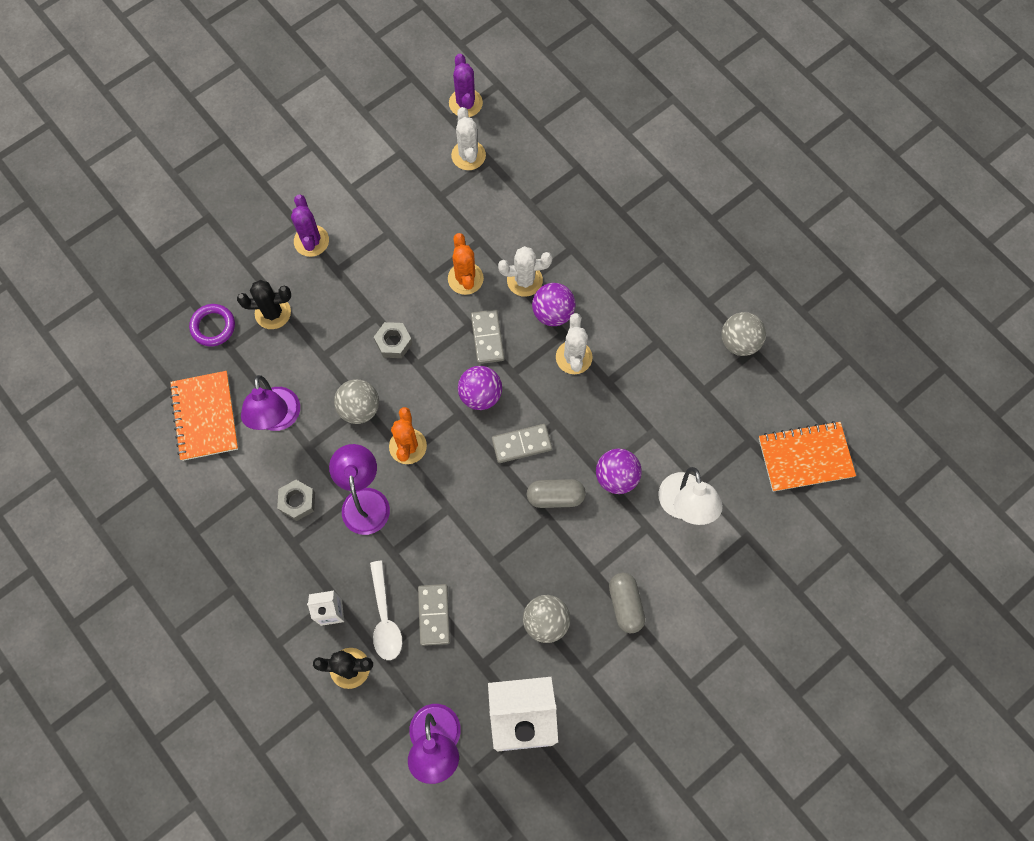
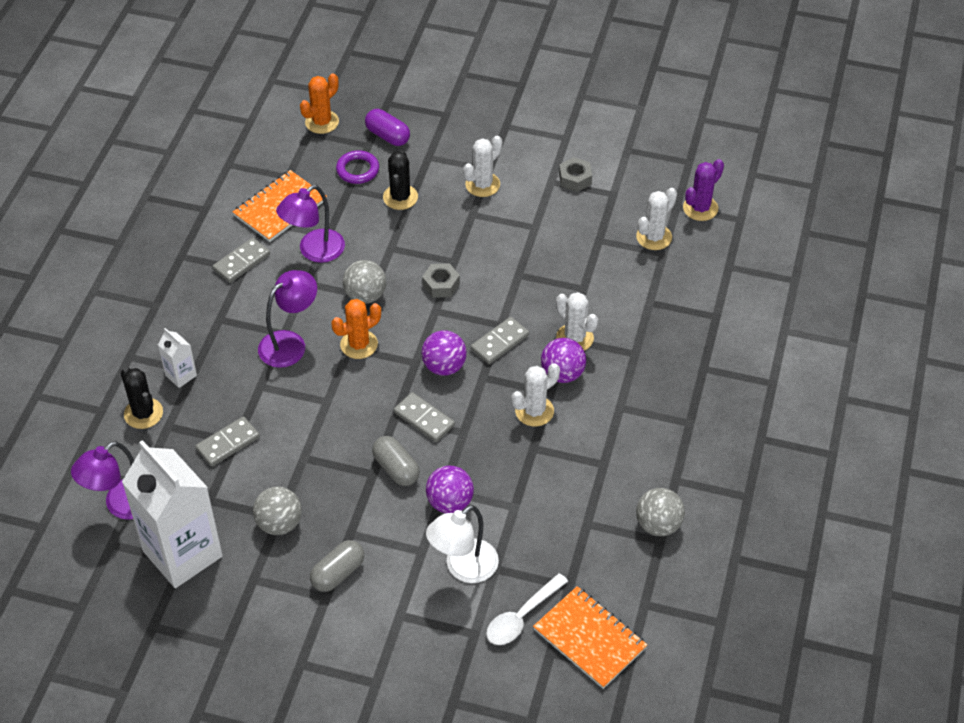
camera: 55 degrees right, 20 degrees down
(194, 278) = (387, 136): none -> purple capsule
(242, 486) = (241, 262): none -> grey domino
(273, 313) = (400, 197): black cactus -> black cactus turned 45 degrees clockwise
(297, 502) = (255, 302): grey nut -> grey nut (575, 179)
(311, 241) = (482, 184): purple cactus -> white cactus
(385, 618) = (201, 412): white spoon -> white spoon (521, 617)
(465, 278) = (540, 298): orange cactus -> orange cactus (322, 122)

